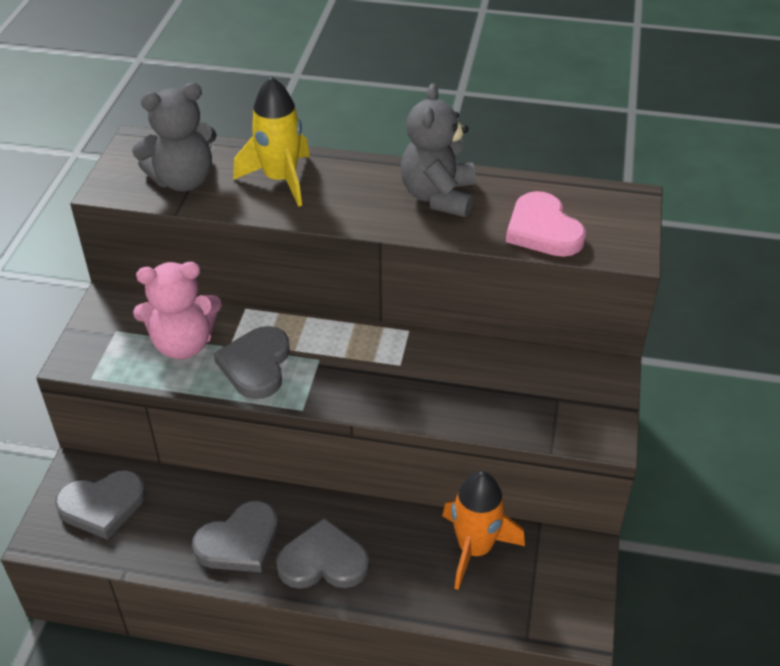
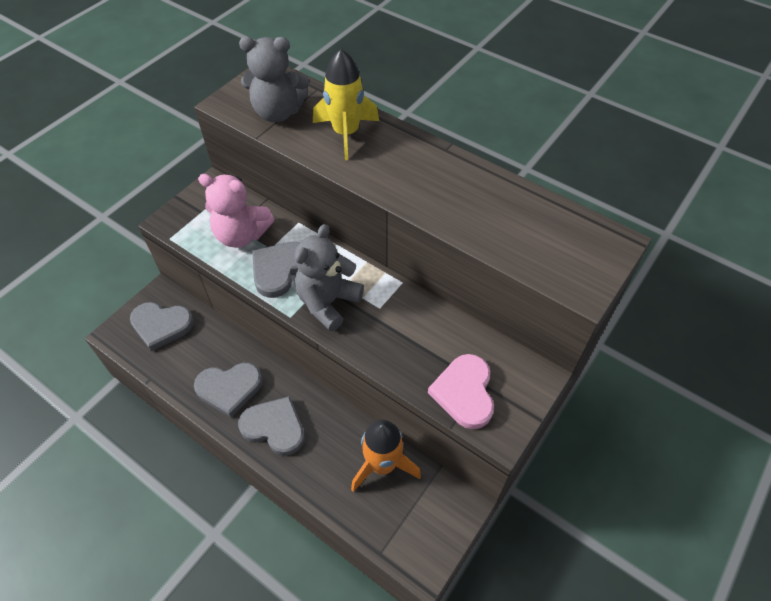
camera: 25 degrees right, 10 degrees up
(438, 196) = (455, 186): grey teddy bear -> grey teddy bear (328, 302)
(543, 230) = (522, 244): pink heart -> pink heart (464, 393)

